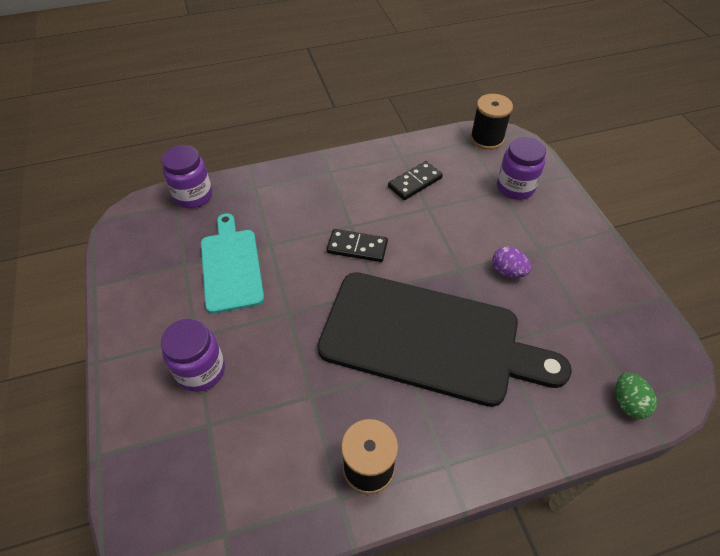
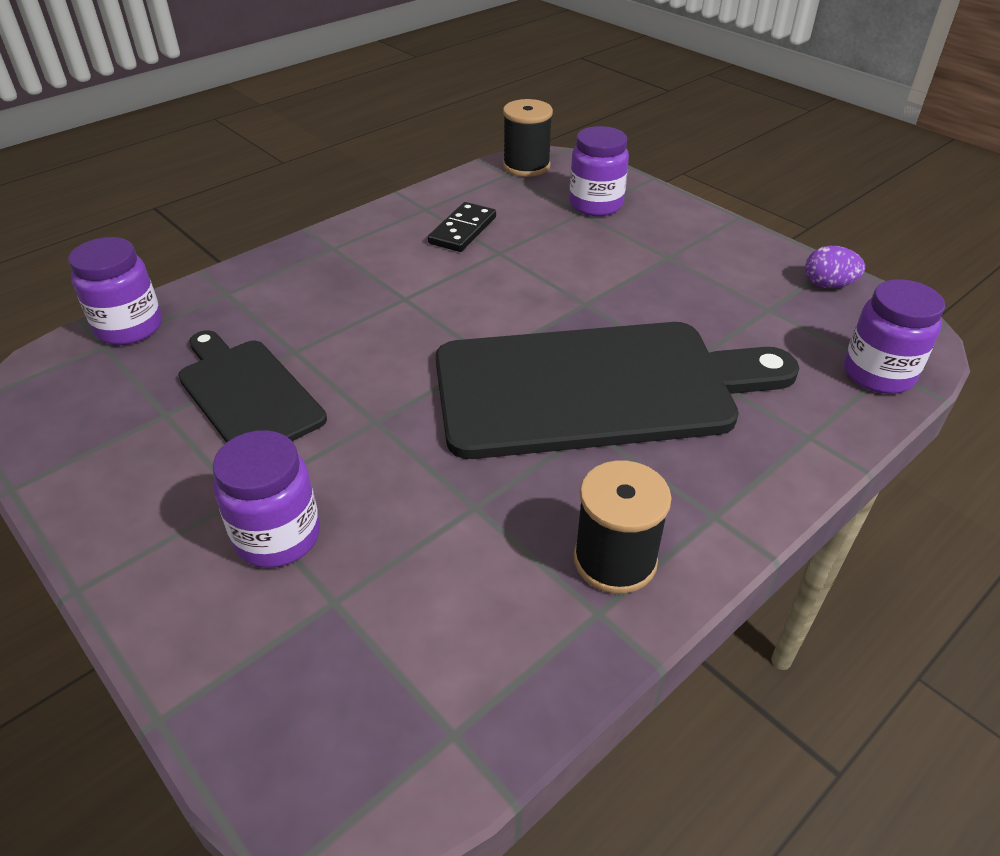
camera: 25 degrees left, 10 degrees down
(231, 266) = (247, 394): turquoise cutting board -> black cutting board
(357, 247) = (429, 318): black domino -> none
(508, 271) = (646, 288): purple egg -> purple egg (828, 285)
(628, 403) = (878, 374): green egg -> purple jar

